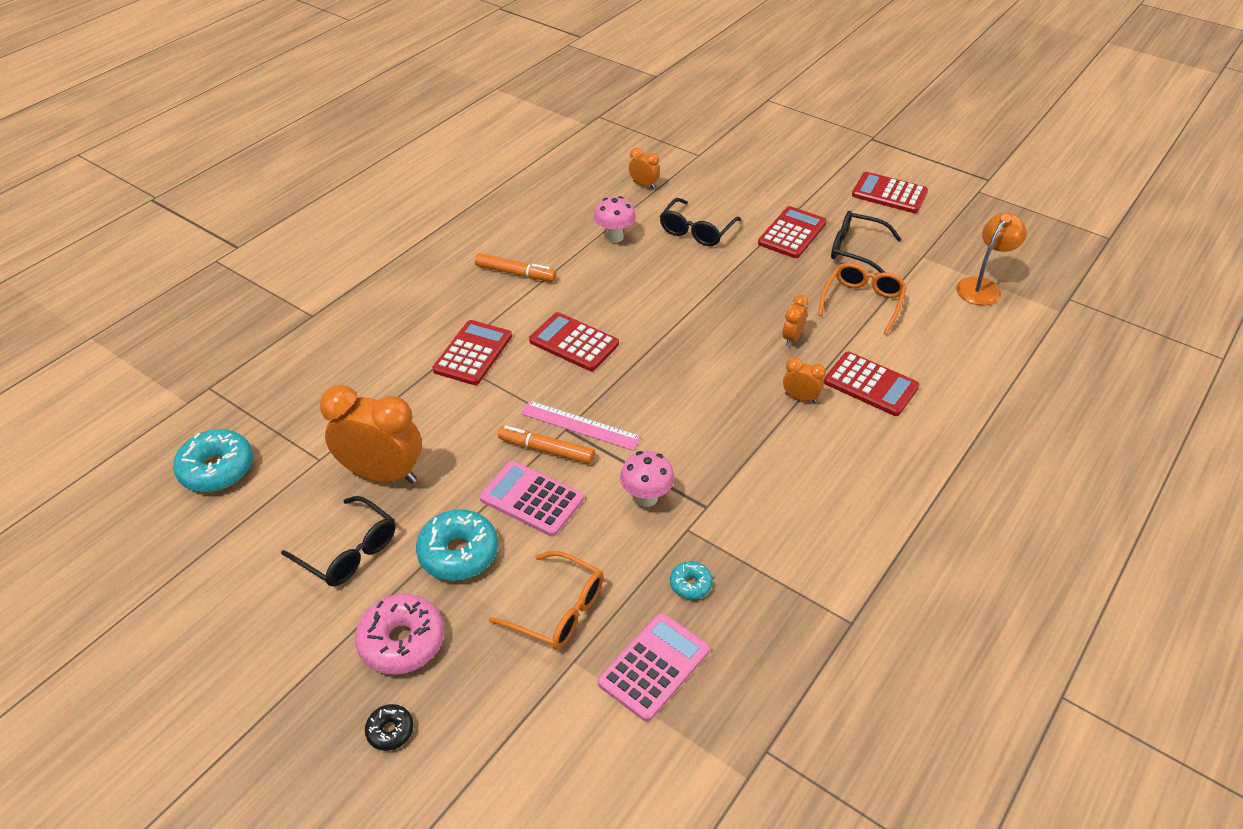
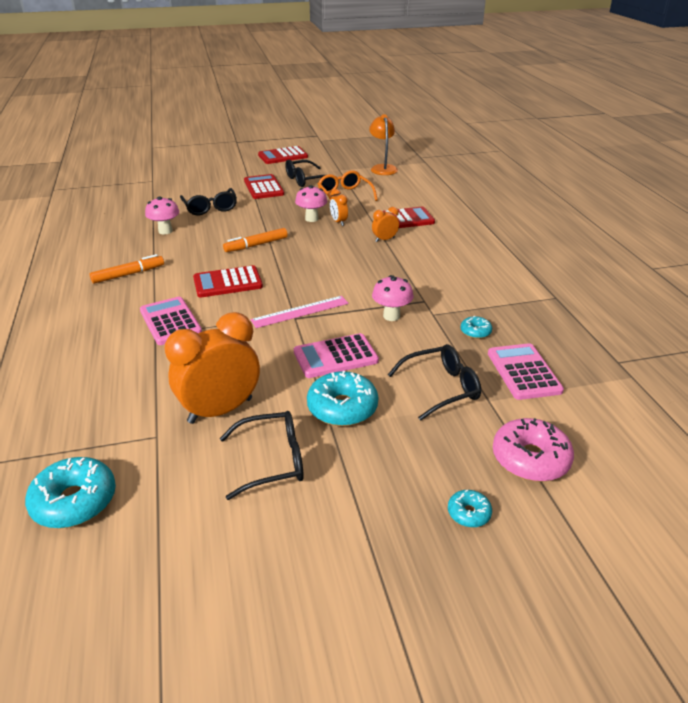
camera: 50 degrees left, 10 degrees down
(390, 731) = (469, 513): black donut -> turquoise donut
(402, 641) = (391, 470): pink donut -> pink donut (530, 459)
(473, 353) = (170, 321): red calculator -> pink calculator
(546, 450) = (302, 332): orange marker -> orange marker (256, 245)
(558, 610) = (441, 388): orange glasses -> black glasses
(644, 185) = (141, 204): orange clock -> none
(771, 313) = (311, 219): none -> pink mushroom

